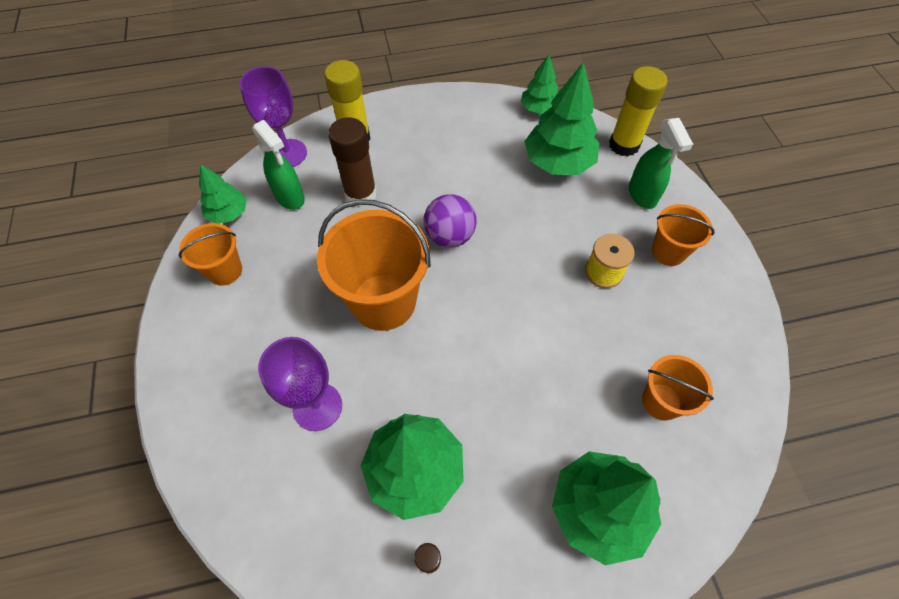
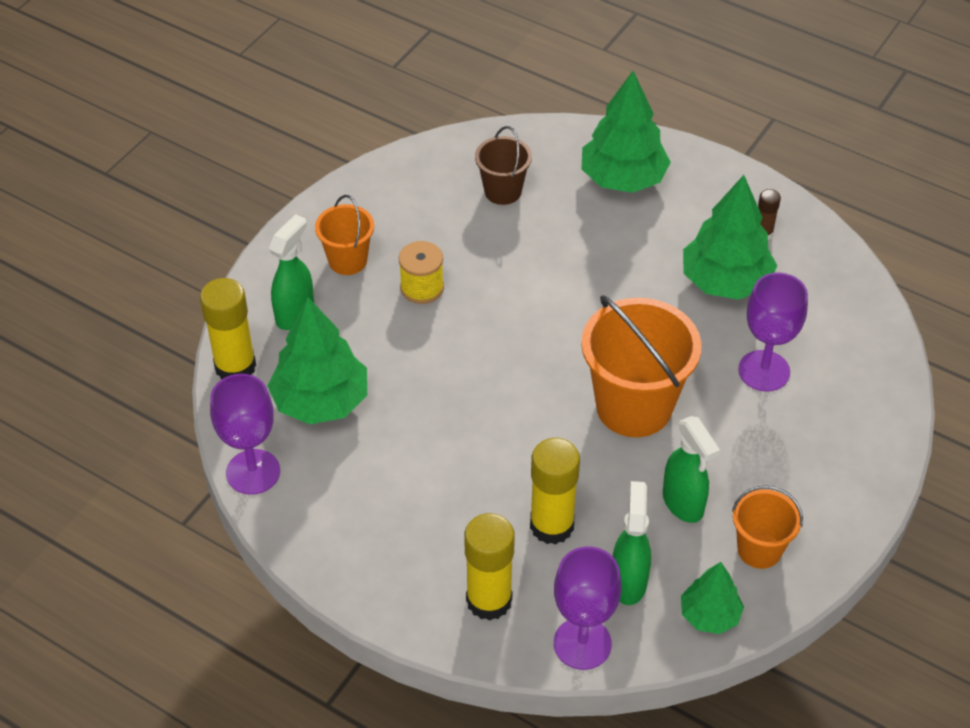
camera: 135 degrees left, 10 degrees down
(295, 263) = (683, 504): none -> green spray bottle
(360, 194) = (552, 525): brown glue stick -> yellow glue stick
(450, 236) = (512, 415): purple ball -> none
(538, 108) = (253, 472): green tree -> purple goblet
(661, 401) = (503, 191): orange bucket -> brown bucket

